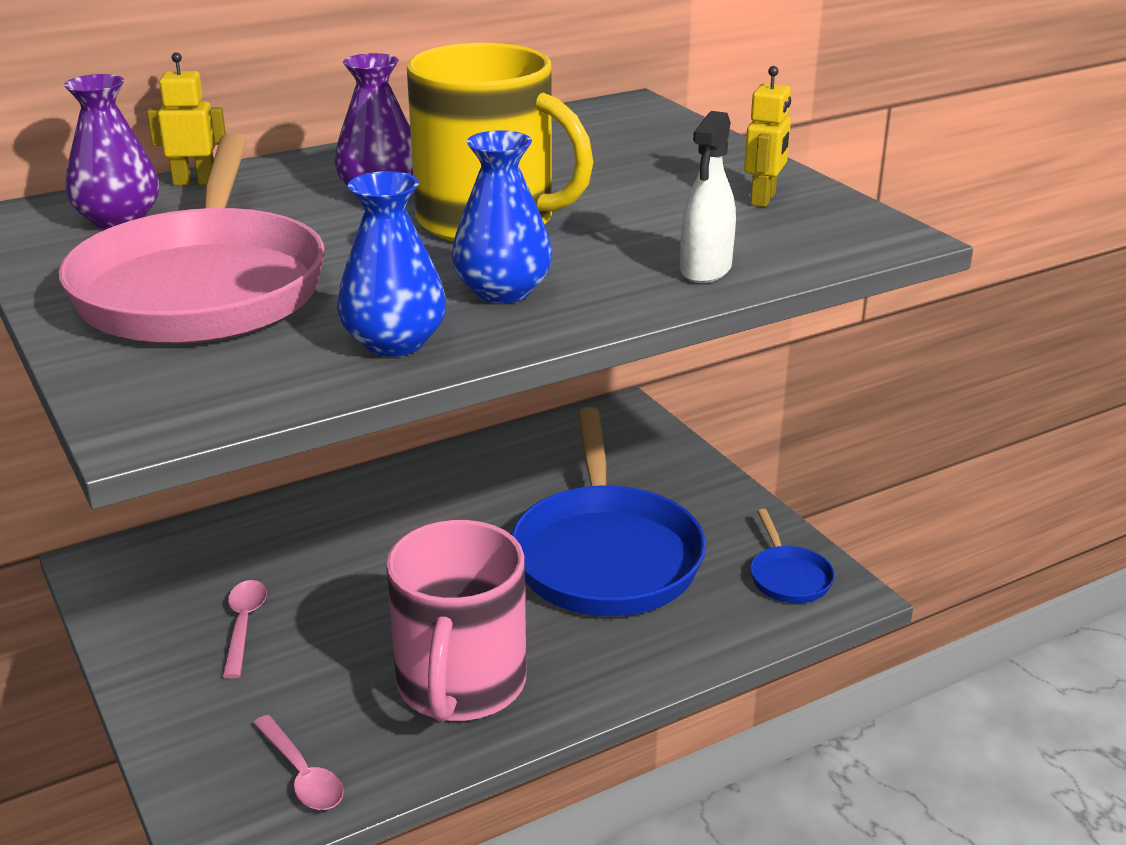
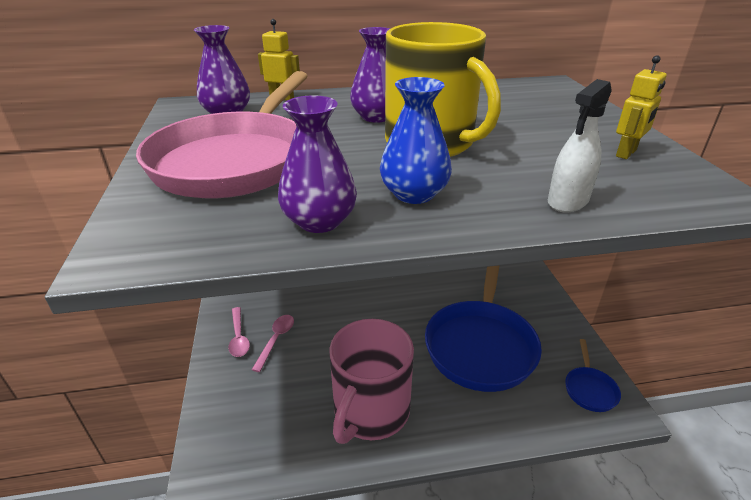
camera: 20 degrees right, 5 degrees up
(302, 774) = (263, 448): pink spoon -> pink spoon (239, 337)
(394, 342) = (319, 221): blue vase -> purple vase

